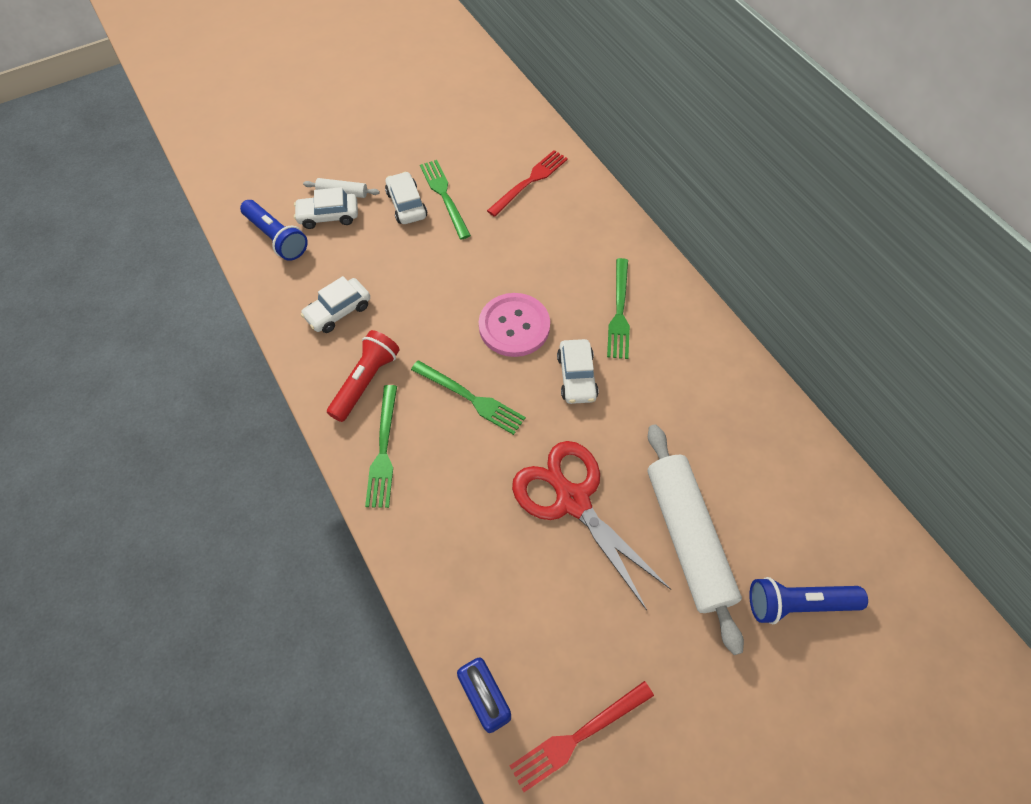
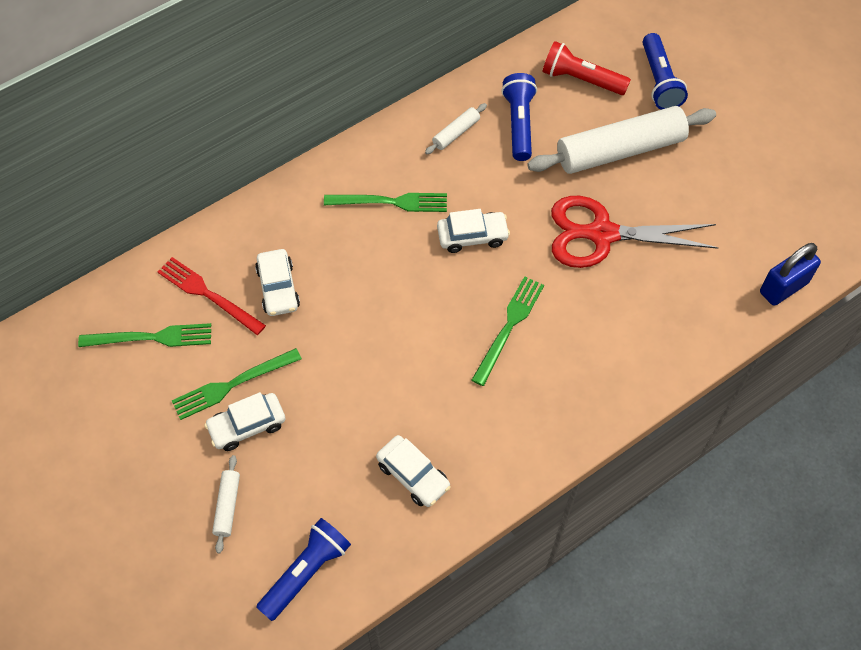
camera: 95 degrees left, 0 degrees up
(328, 216) = (268, 515): white car -> white car (278, 288)
(365, 381) = (502, 429): red flashlight -> red flashlight (581, 80)
(383, 450) = (578, 399): green fork -> green fork (151, 337)
(514, 326) = (417, 295): pink button -> none
(572, 500) = (602, 234): red scissors -> red scissors turned 45 degrees clockwise
(578, 736) = (794, 222): red fork -> none
(705, 373) = (456, 133): none -> white rolling pin
(720, 435) = (519, 124): none -> blue flashlight

